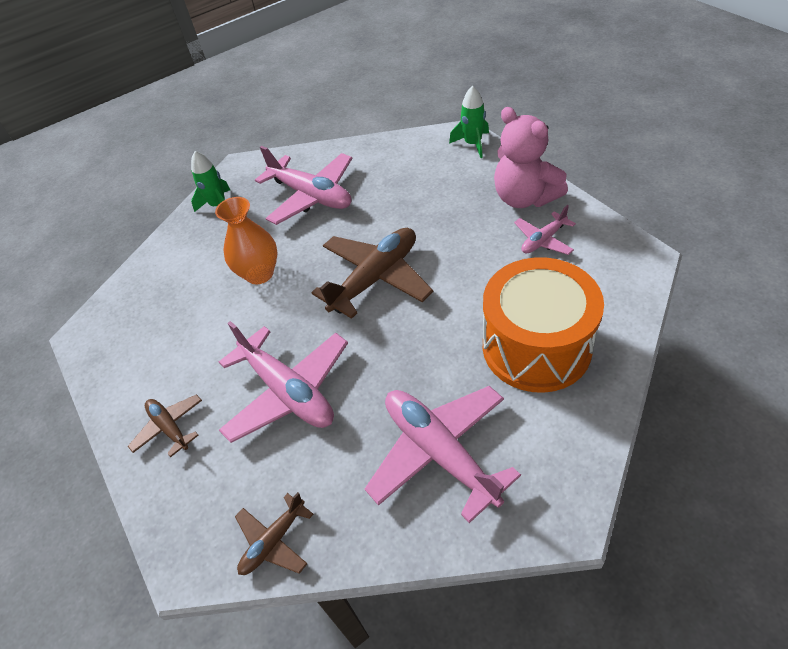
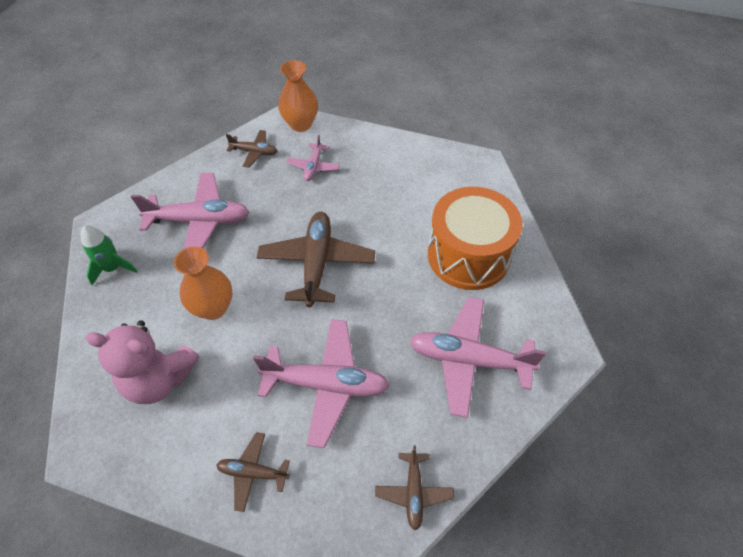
camera: 45 degrees left, 5 degrees up
(408, 154) = (254, 152): none -> brown plane
(473, 144) = (300, 124): green rocket -> orange vase
(524, 198) = (374, 152): pink teddy bear -> pink teddy bear (159, 379)
(543, 240) = (412, 178): pink plane -> pink plane (313, 166)

